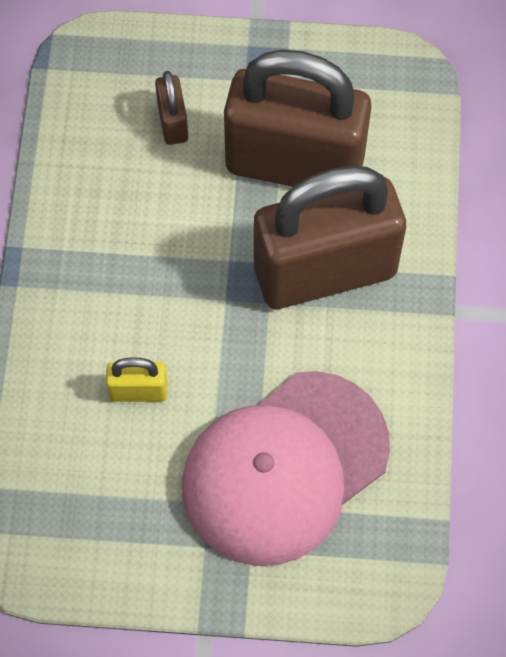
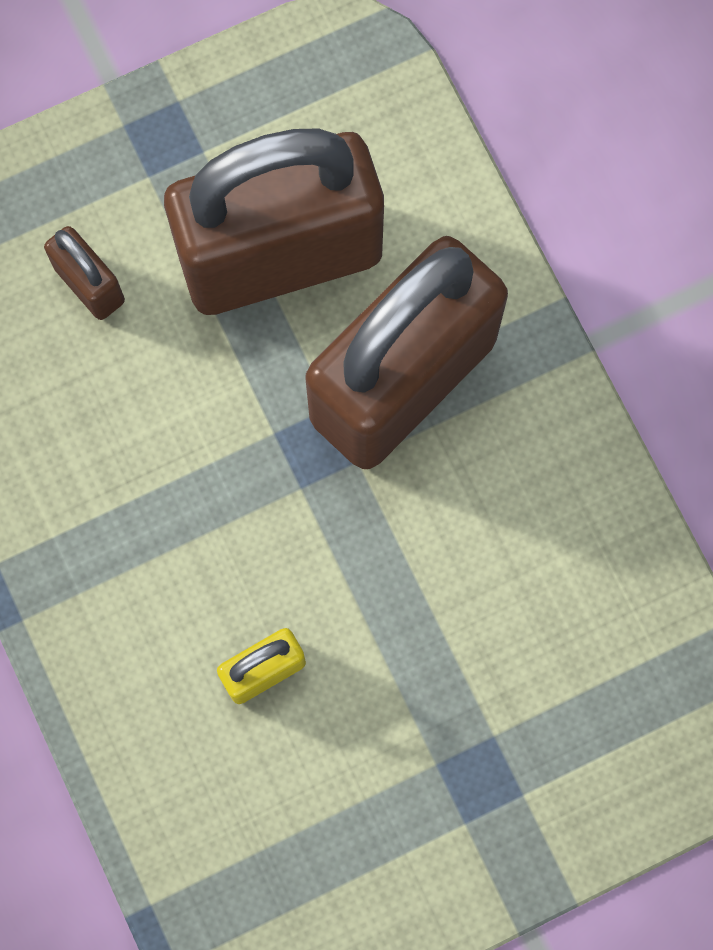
camera: 30 degrees left, 10 degrees up
(284, 468) = (503, 666): pink cap -> none

